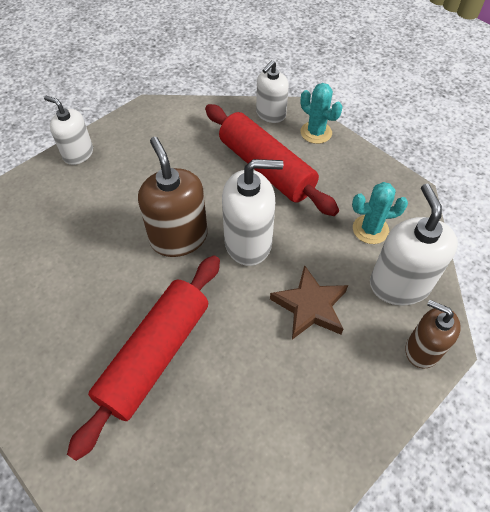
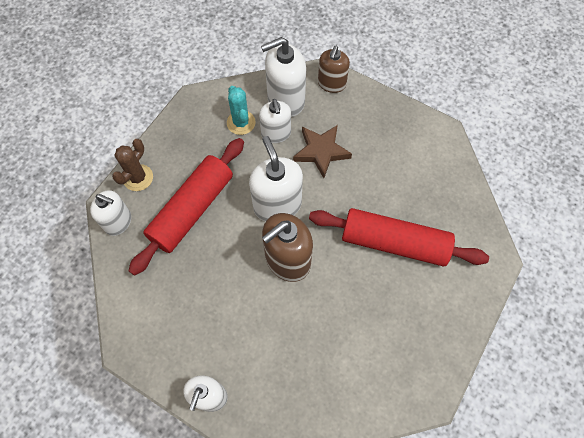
camera: 105 degrees left, 10 degrees up
(316, 132) = (138, 178): turquoise cactus -> brown cactus
(348, 262) = (276, 133): none -> white soap dispenser

